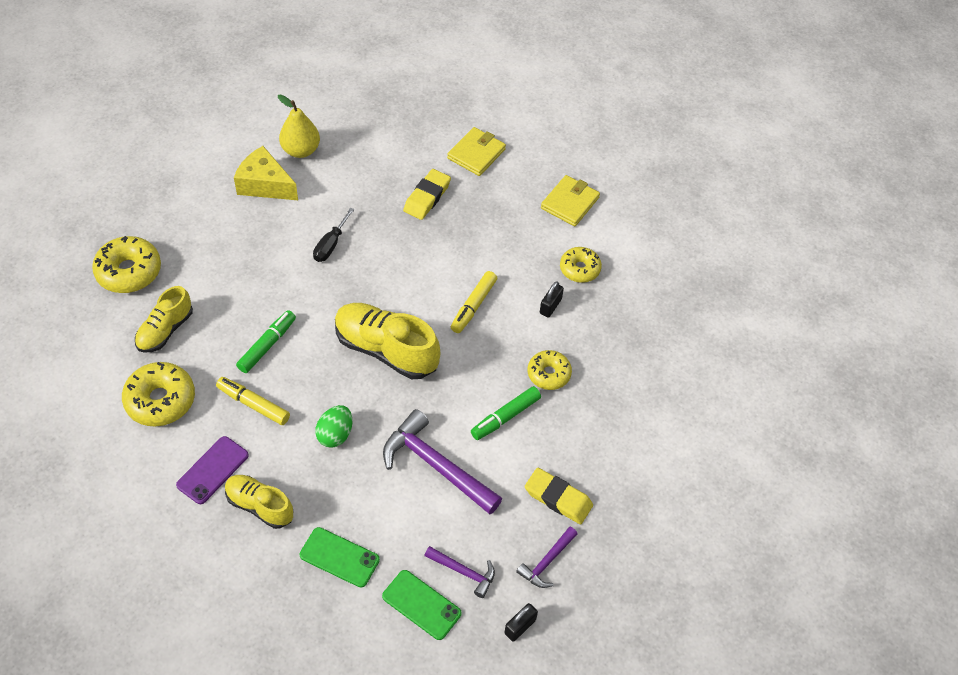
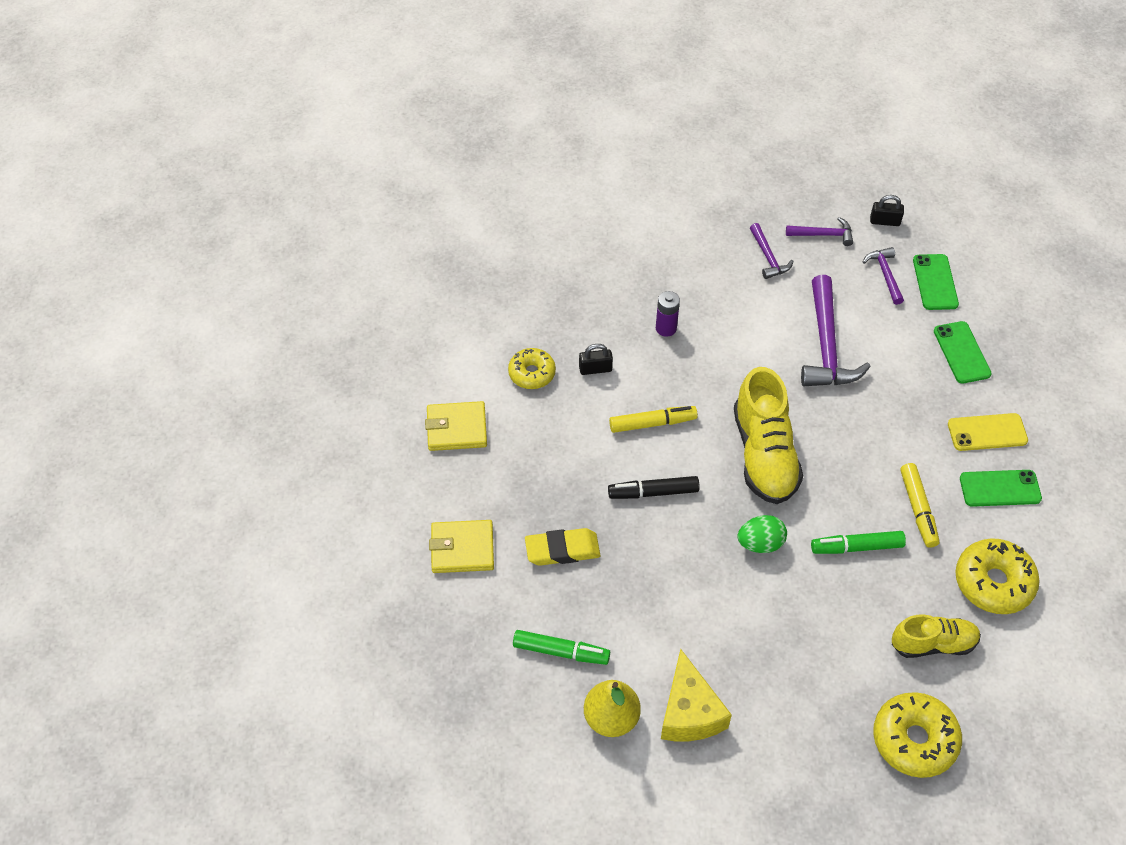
camera: 125 degrees left, 0 degrees up
(212, 470) = (1000, 488): purple phone -> green phone
(260, 506) = (987, 432): yellow shoe -> yellow phone
(330, 245) = (701, 587): black screwdriver -> none
(335, 434) = (877, 430): green egg -> green egg (760, 543)
(420, 268) = (653, 492): none -> black marker
(505, 417) = (736, 331): green marker -> green marker (561, 652)
(548, 374) = (666, 328): yellow donut -> purple battery
(558, 498) = (768, 257): yellow eraser -> purple hammer

